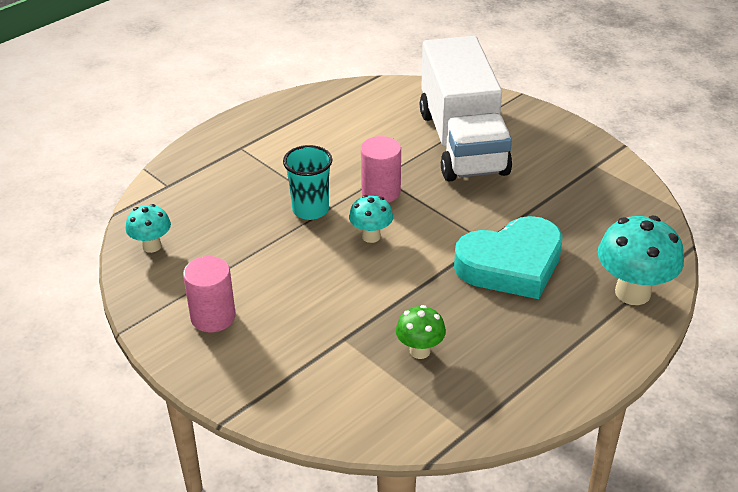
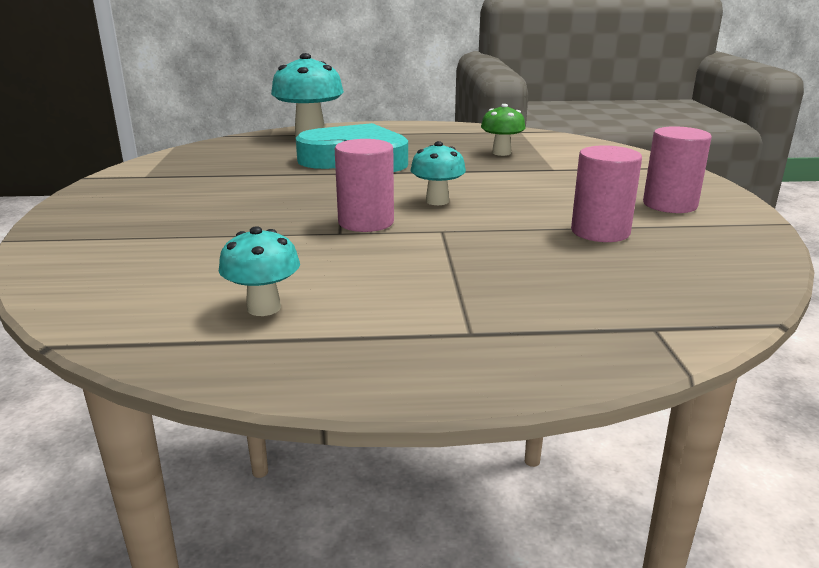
camera: 140 degrees left, 15 degrees down
(152, 246) = (720, 270): turquoise mushroom -> turquoise mushroom (264, 308)
(238, 252) = (600, 232): none -> pink cylinder
(310, 210) = (469, 235): turquoise cup -> none
(462, 142) = (191, 226): white truck -> none

